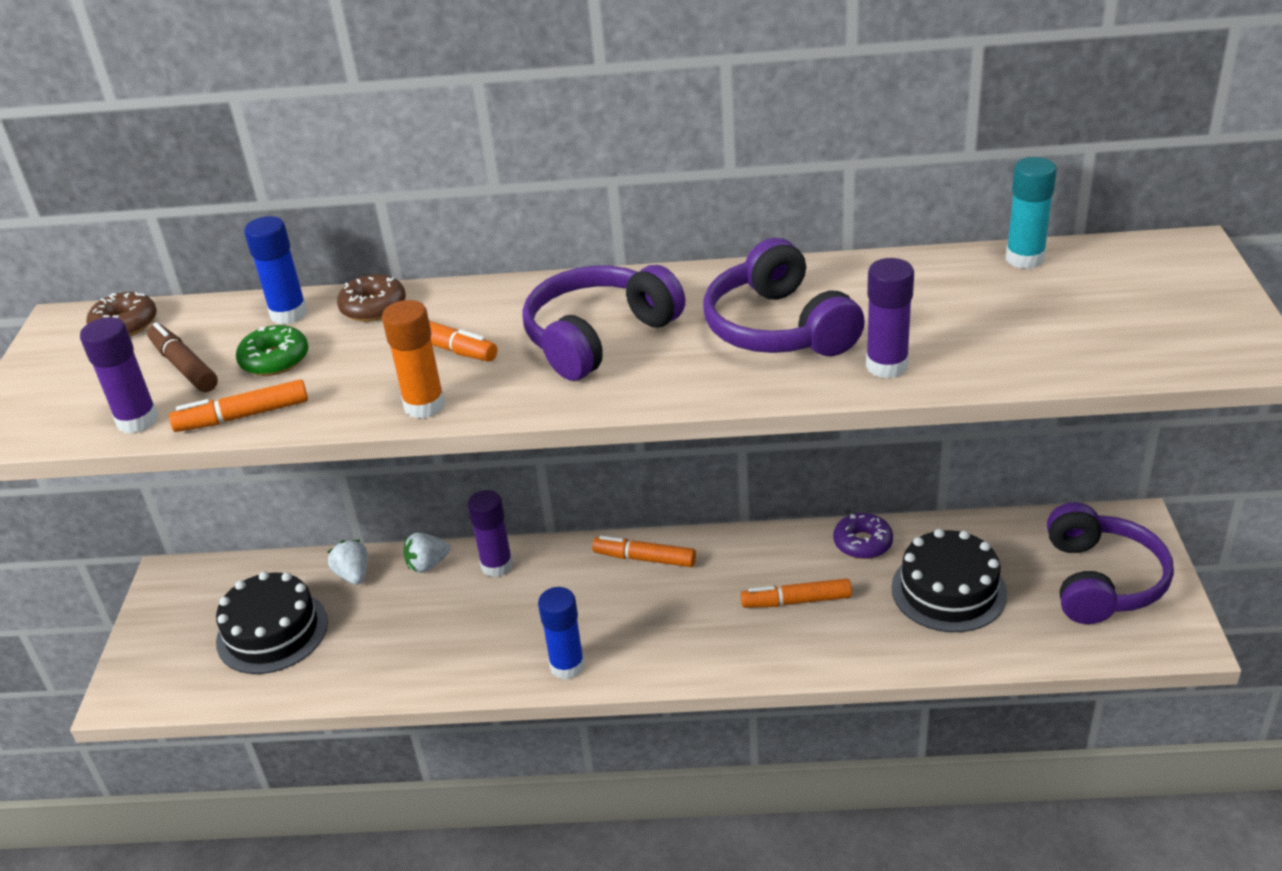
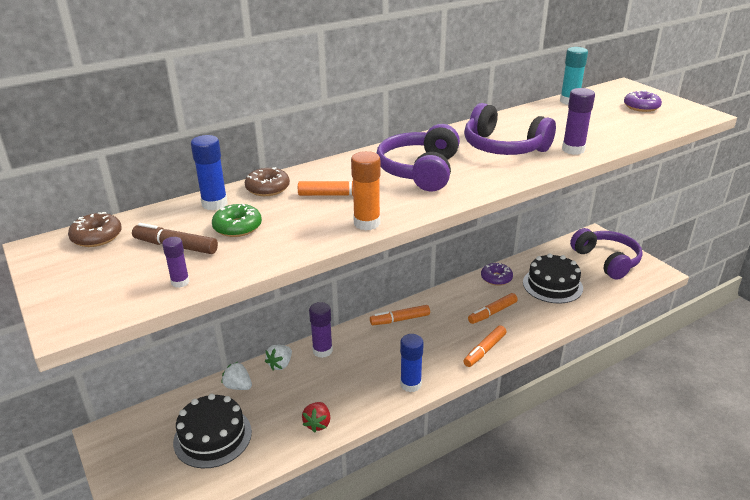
camera: 35 degrees left, 5 degrees down
(137, 421) = (180, 282): purple glue stick -> purple glue stick, size x0.59
(242, 416) = (255, 259): orange marker -> orange marker (484, 350)
(401, 669) = (317, 424): none -> red strawberry
(1149, 306) = (641, 107): none -> purple donut

